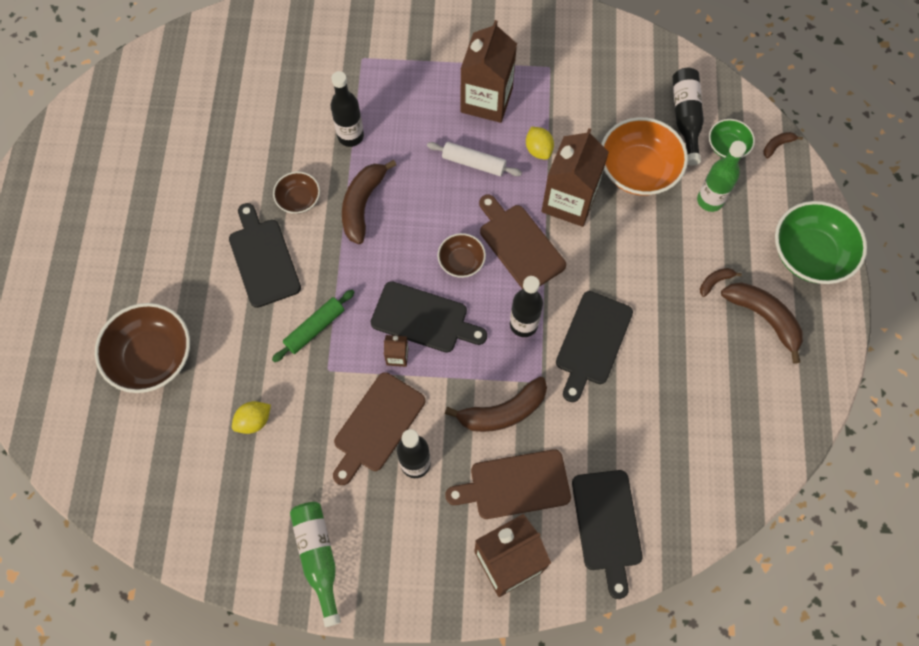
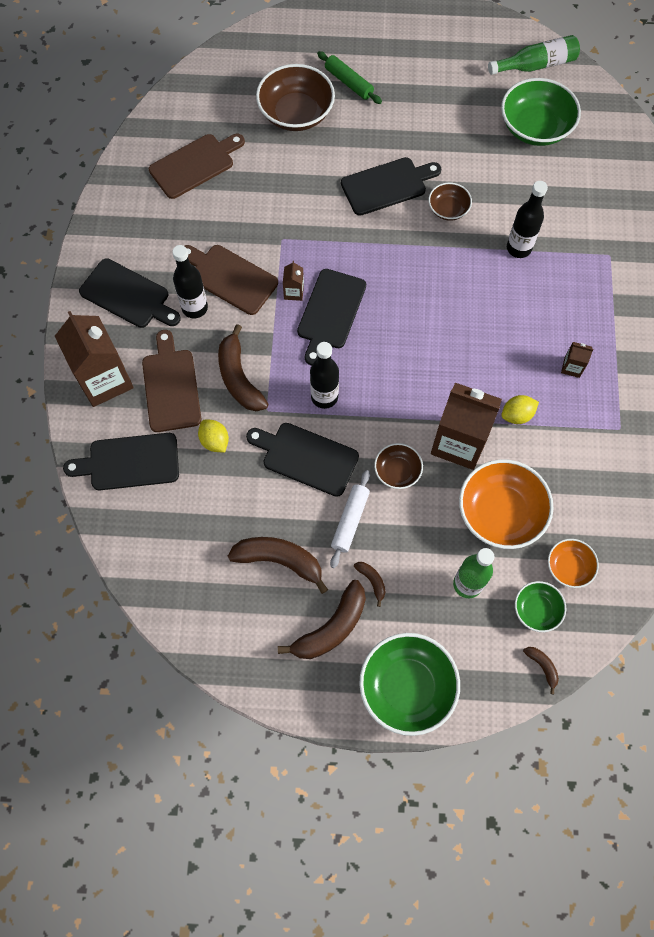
camera: 90 degrees right, 0 degrees up
(200, 111) = (535, 127): none -> green bowl
(254, 421) = (238, 188): yellow lemon -> yellow lemon (215, 441)
(315, 328) = (321, 227): green rolling pin -> green rolling pin (348, 83)
(318, 557) = (121, 239): green bottle -> green bottle (536, 65)
(362, 205) = (445, 260): brown banana -> brown banana (279, 560)
(397, 543) = (128, 295): none -> black cutting board
(461, 261) = (389, 344): brown bowl -> brown bowl (397, 471)
(473, 163) = (497, 355): white rolling pin -> white rolling pin (350, 520)
(486, 100) = (572, 367): brown carton -> brown carton, size x0.43
(519, 245) = (408, 395): brown cutting board -> brown cutting board (194, 165)
(685, 118) = (569, 567): black bottle -> orange bowl

